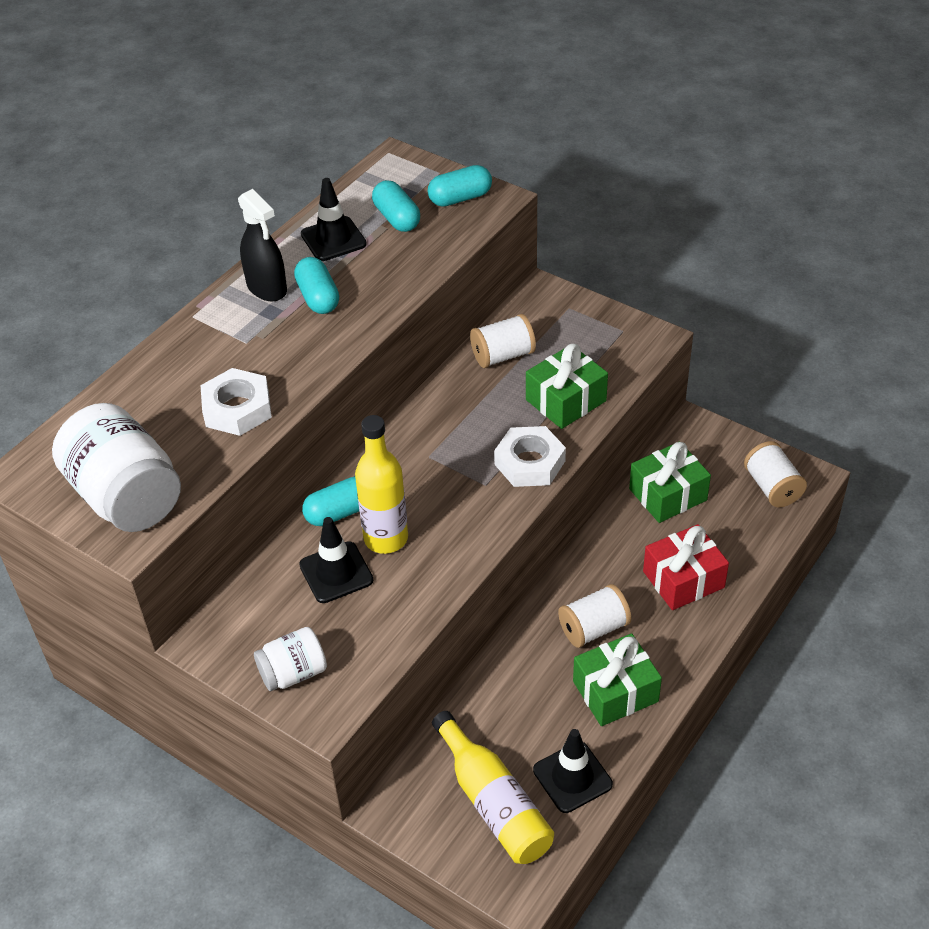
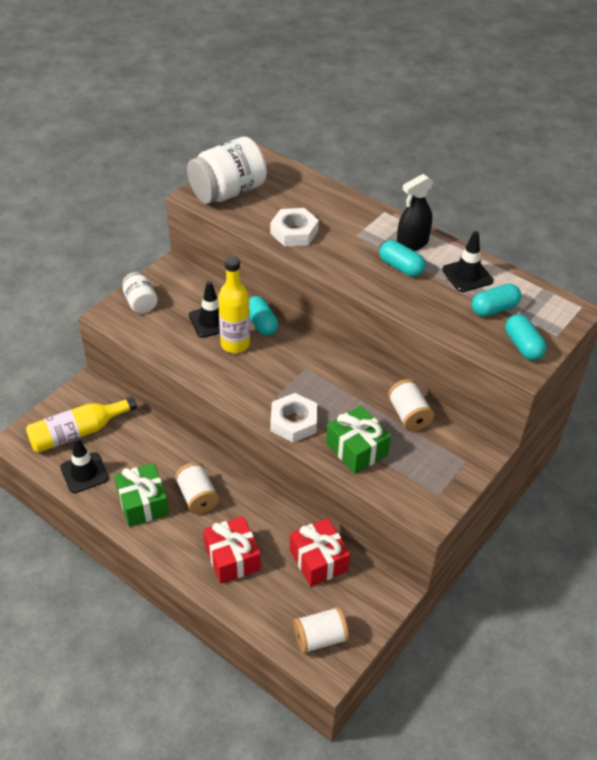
camera: 90 degrees right, 0 degrees up
(318, 298) = (401, 267): turquoise capsule -> turquoise capsule turned 60 degrees clockwise
(668, 494) = (318, 560): green gift -> red gift

